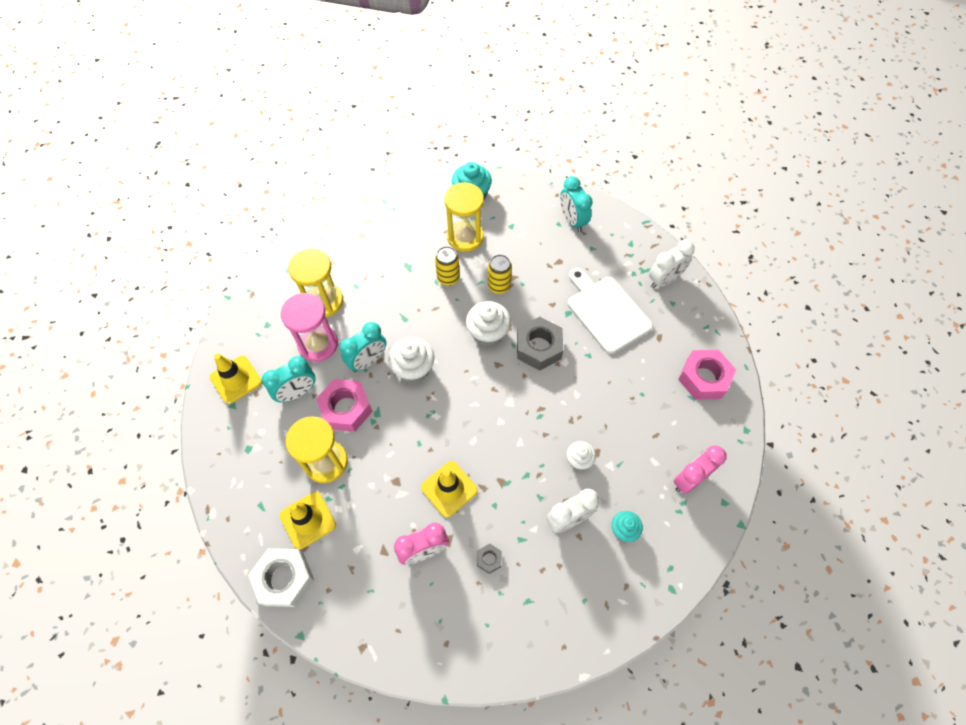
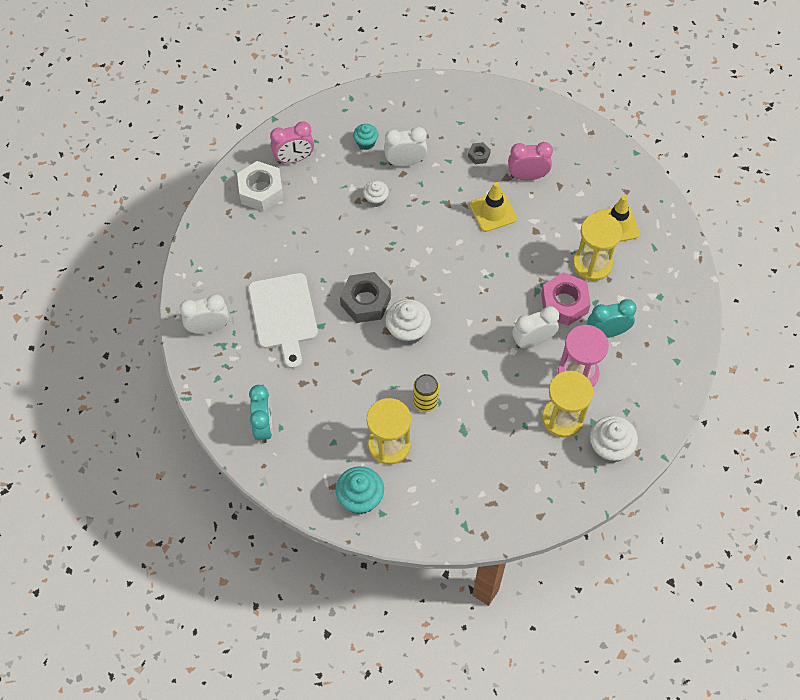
camera: 160 degrees left, 0 degrees up
(236, 379) = (664, 363): yellow traffic cone -> none
(284, 579) = (642, 190): white nut -> white nut (261, 191)
(368, 361) = (532, 341): turquoise clock -> white clock
(413, 369) = (491, 319): white cupcake -> white cupcake (609, 447)
(499, 286) = (376, 376): yellow can -> none
(703, 378) = (231, 227): pink nut -> none

